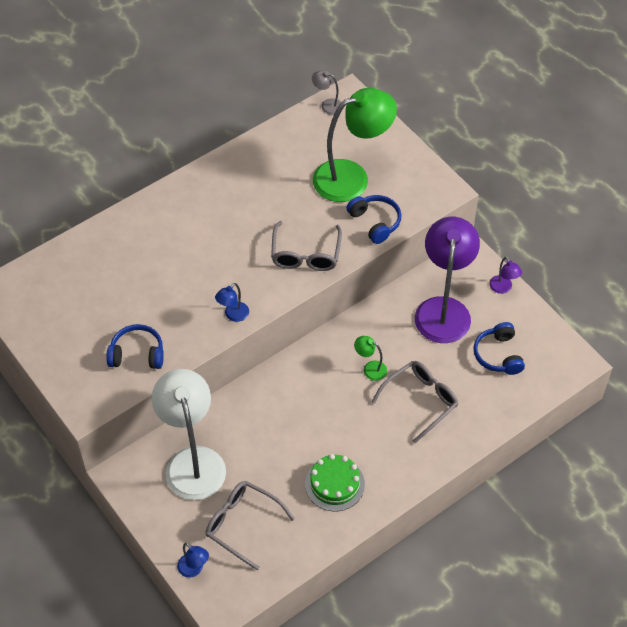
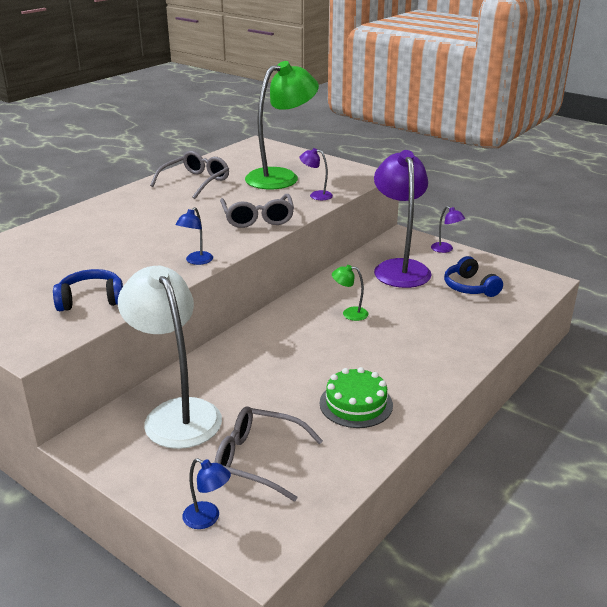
camera: 15 degrees left, 25 degrees down
(327, 105) = (241, 149): grey lamp -> none
(375, 222) = (316, 195): blue headphones -> purple lamp
(420, 401) = (414, 327): grey glasses -> grey glasses (195, 182)

